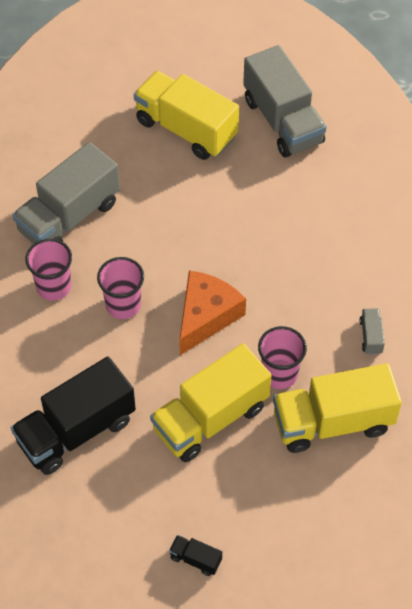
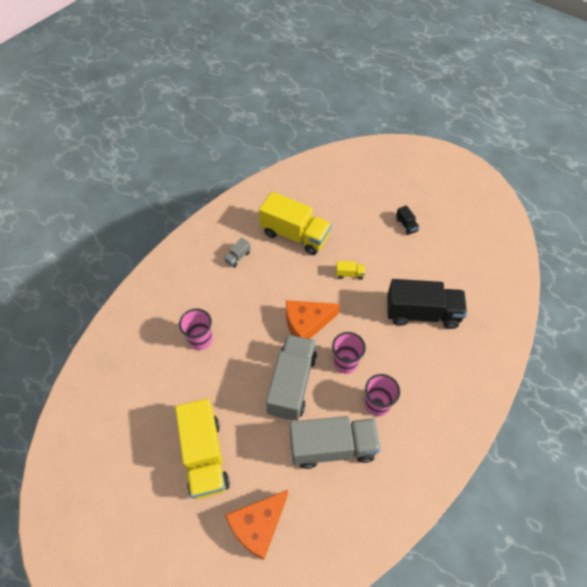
camera: 140 degrees left, 0 degrees up
(85, 116) = (258, 525): none -> orange cheese
(210, 418) = (349, 274): yellow truck -> yellow truck, size x0.41
(279, 374) = (298, 271): pink cup -> pink cup (200, 339)
(282, 121) = (144, 412): grey truck -> grey truck (292, 384)

